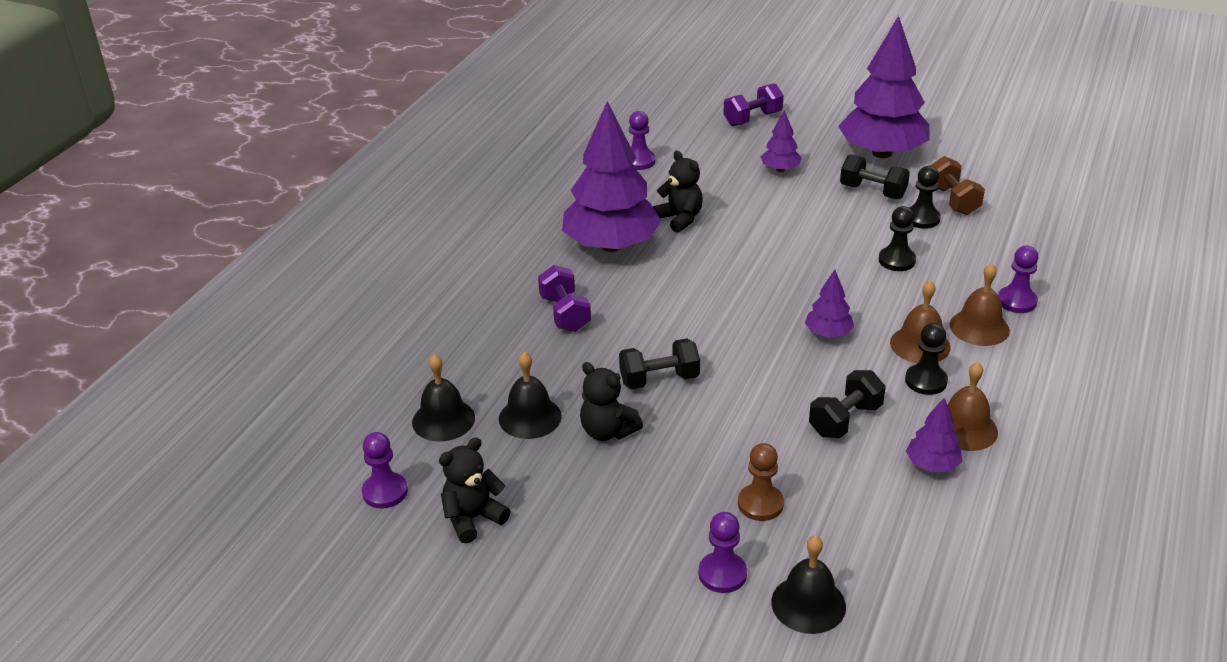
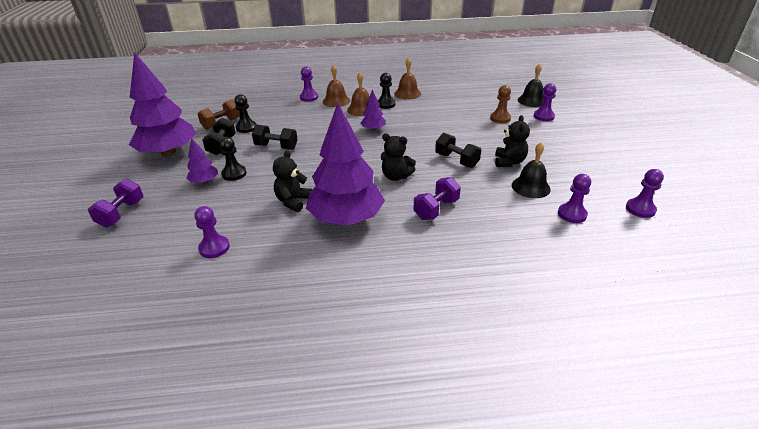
camera: 120 degrees left, 0 degrees up
(443, 420) = (572, 214): black bell -> purple pawn
(473, 518) = (609, 176): black teddy bear -> black teddy bear (396, 176)
(752, 119) = (121, 213): purple dumbbell -> purple dumbbell turned 75 degrees clockwise
(845, 420) = (430, 114): black dumbbell -> black dumbbell (276, 147)
(897, 260) = (294, 126): black pawn -> black pawn (234, 174)
(932, 465) = (435, 95): purple tree -> none

